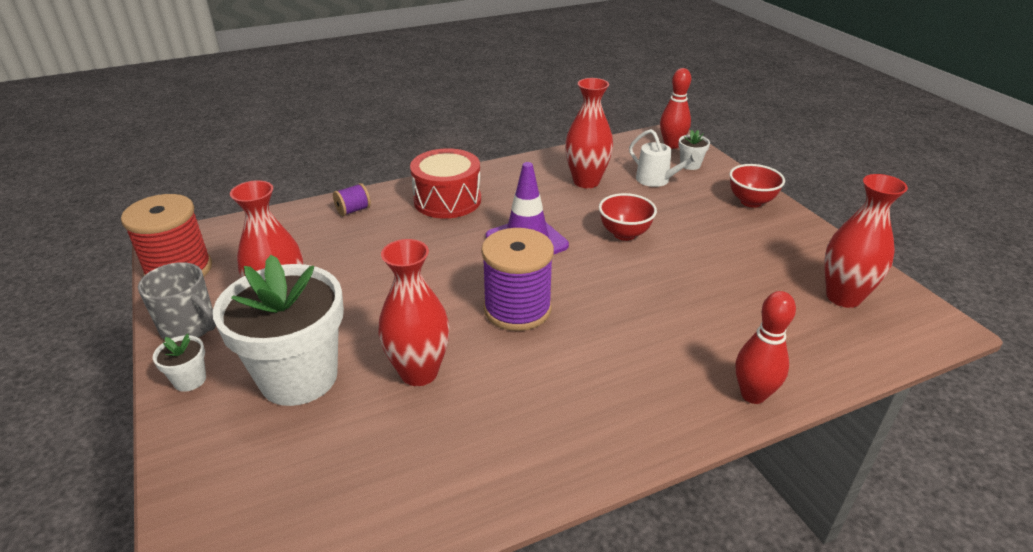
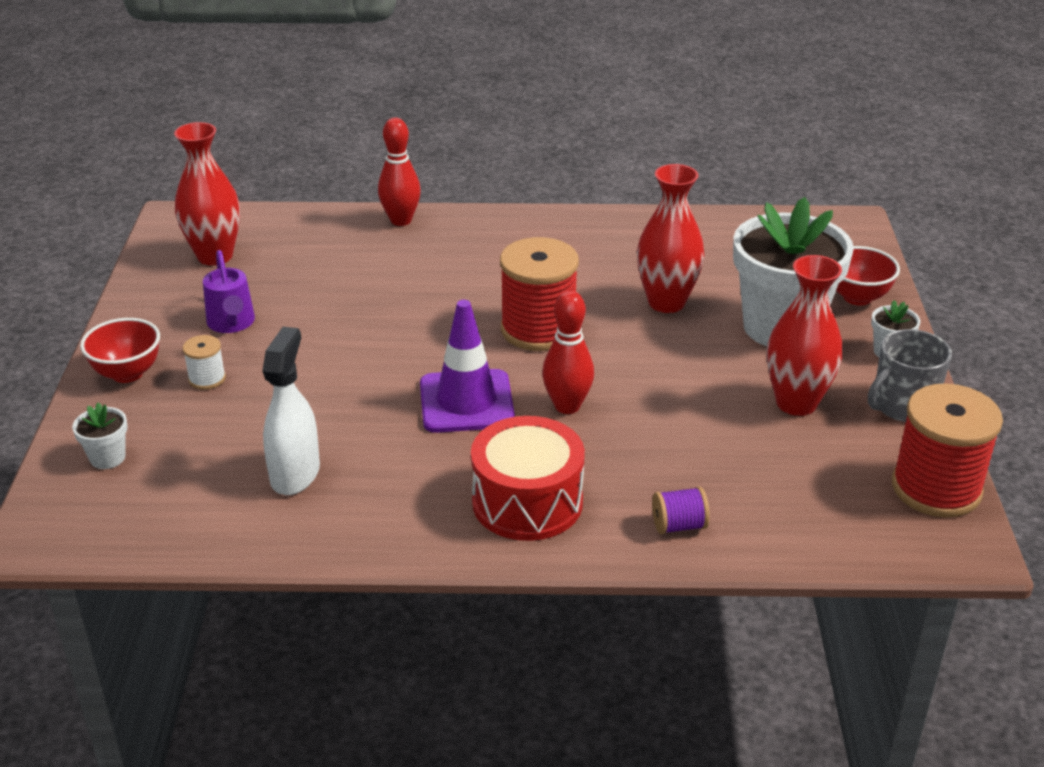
camera: 155 degrees left, 0 degrees up
(189, 327) = (902, 405): grey mug -> grey mug turned 90 degrees counterclockwise
(517, 309) = (538, 329): purple spool -> red spool
(586, 182) = (295, 474): red vase -> white spray bottle
(624, 234) = (339, 377): red bowl -> red bowl (857, 297)
(657, 180) = (193, 444): white watering can -> none
(671, 145) = (72, 509): red bowling pin -> red bowling pin (567, 406)
(702, 211) = (207, 379): none -> white spool
(741, 247) = (232, 324): none -> purple watering can

